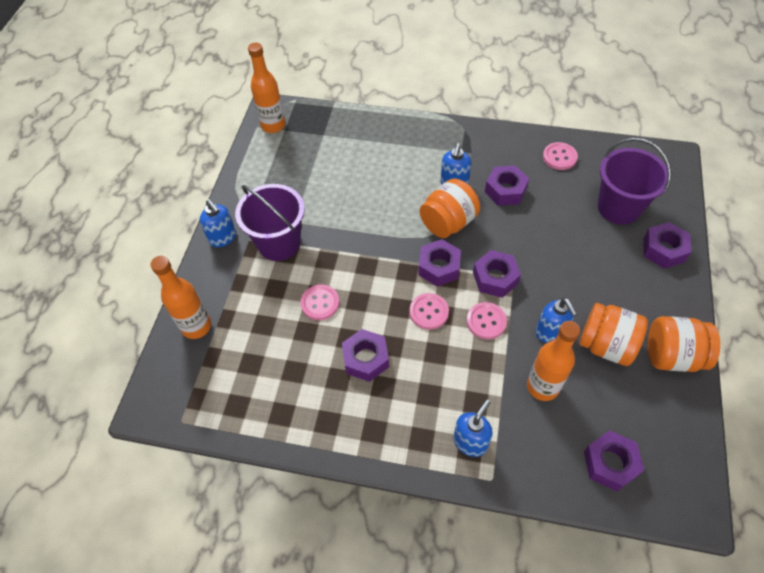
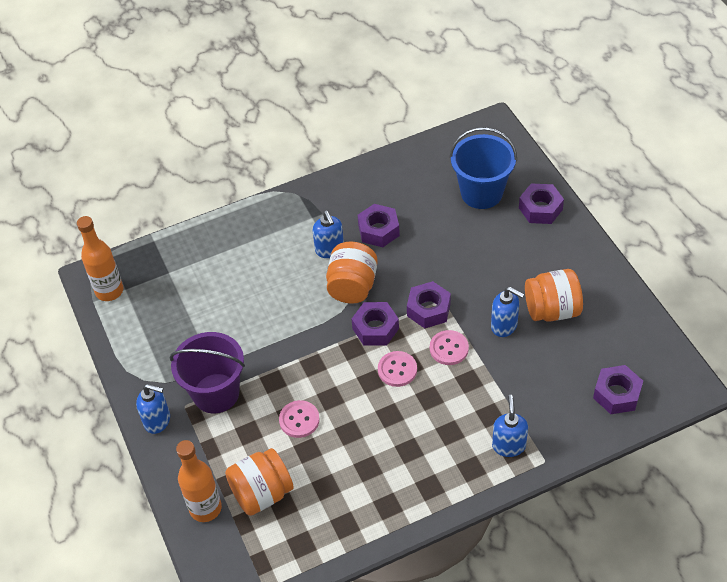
camera: 35 degrees left, 5 degrees down
(366, 359) = (377, 438): purple nut -> none
(542, 386) = (529, 371): orange bottle -> none
(559, 157) = (401, 175): pink button -> none
(618, 207) = (481, 193): purple bucket -> blue bucket
(672, 356) = (604, 288): orange jar -> orange jar (262, 493)

